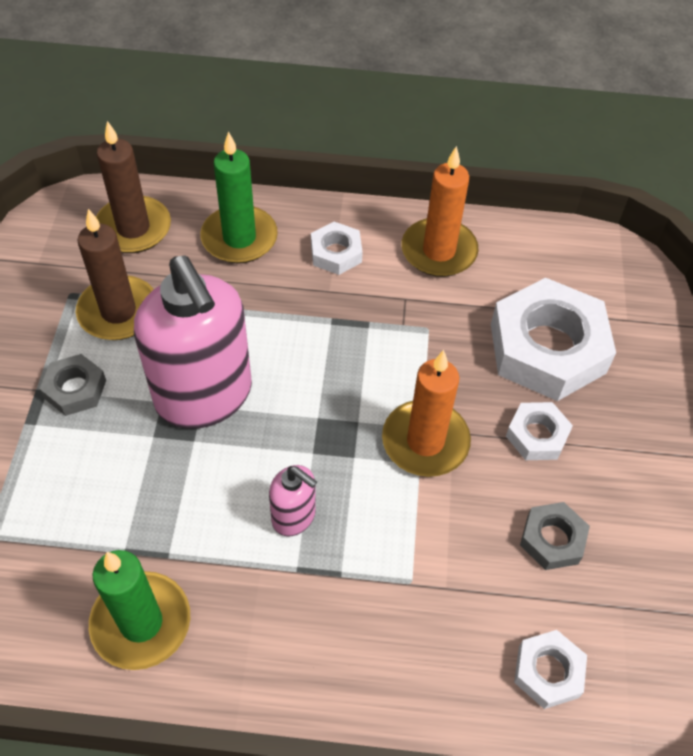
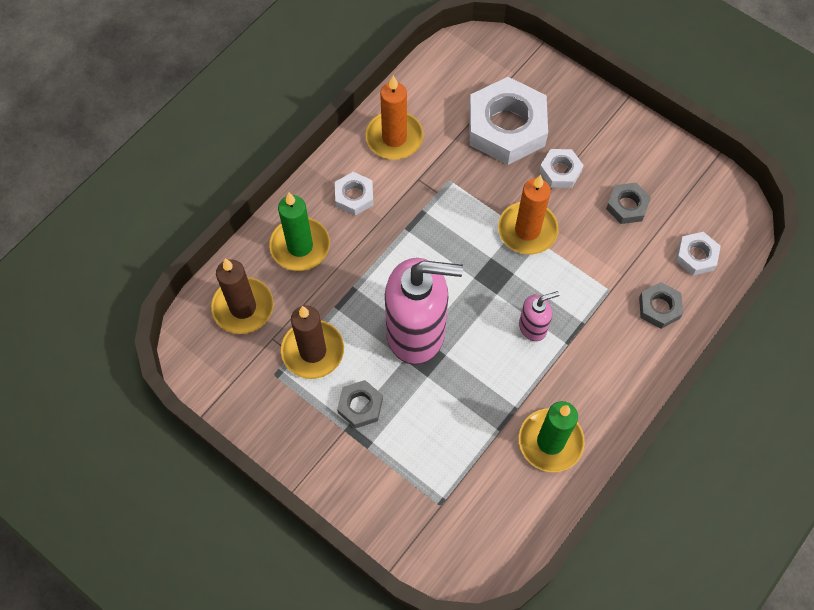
camera: 55 degrees left, 10 degrees up
(430, 662) = (659, 308): none -> grey nut

